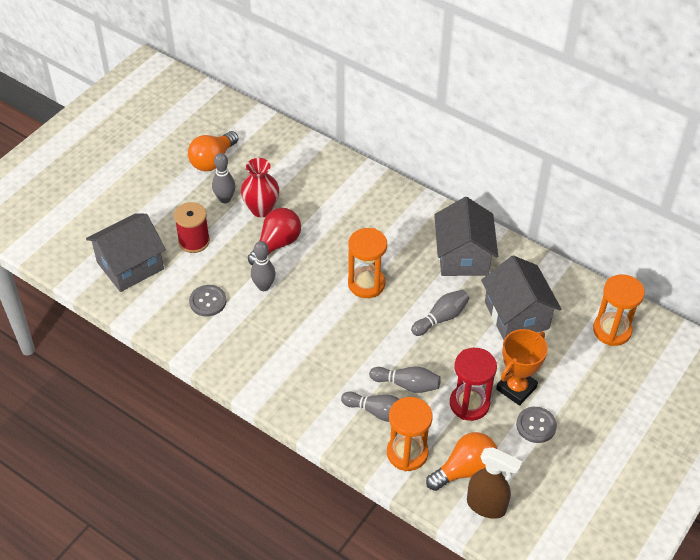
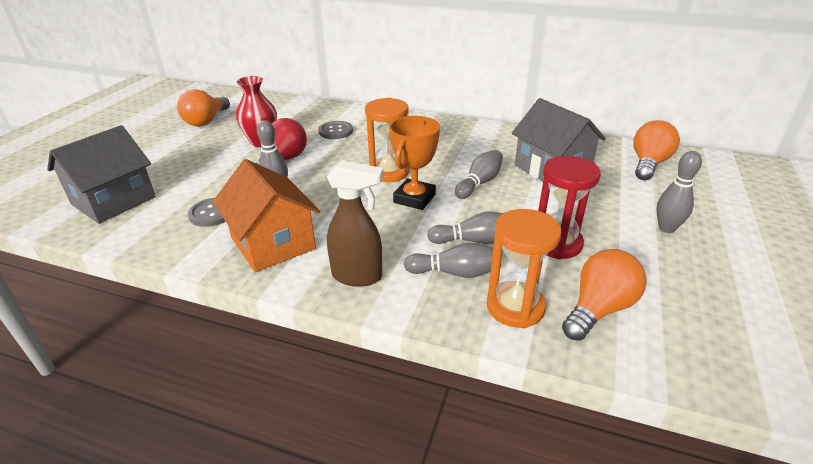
camera: 15 degrees left, 15 degrees down
(194, 241) = (191, 172): red spool -> none
(225, 199) = (222, 141): grey bowling pin -> grey bowling pin (666, 228)
(251, 347) = (273, 243): none -> orange house
(463, 256) = (473, 141): grey house -> none
(487, 506) = (657, 344): brown spray bottle -> brown spray bottle (358, 276)
(516, 388) = (596, 221): orange trophy -> orange trophy (414, 198)
(536, 425) = (644, 248): grey button -> grey button (336, 131)
(612, 330) = (648, 164): orange hourglass -> orange light bulb

